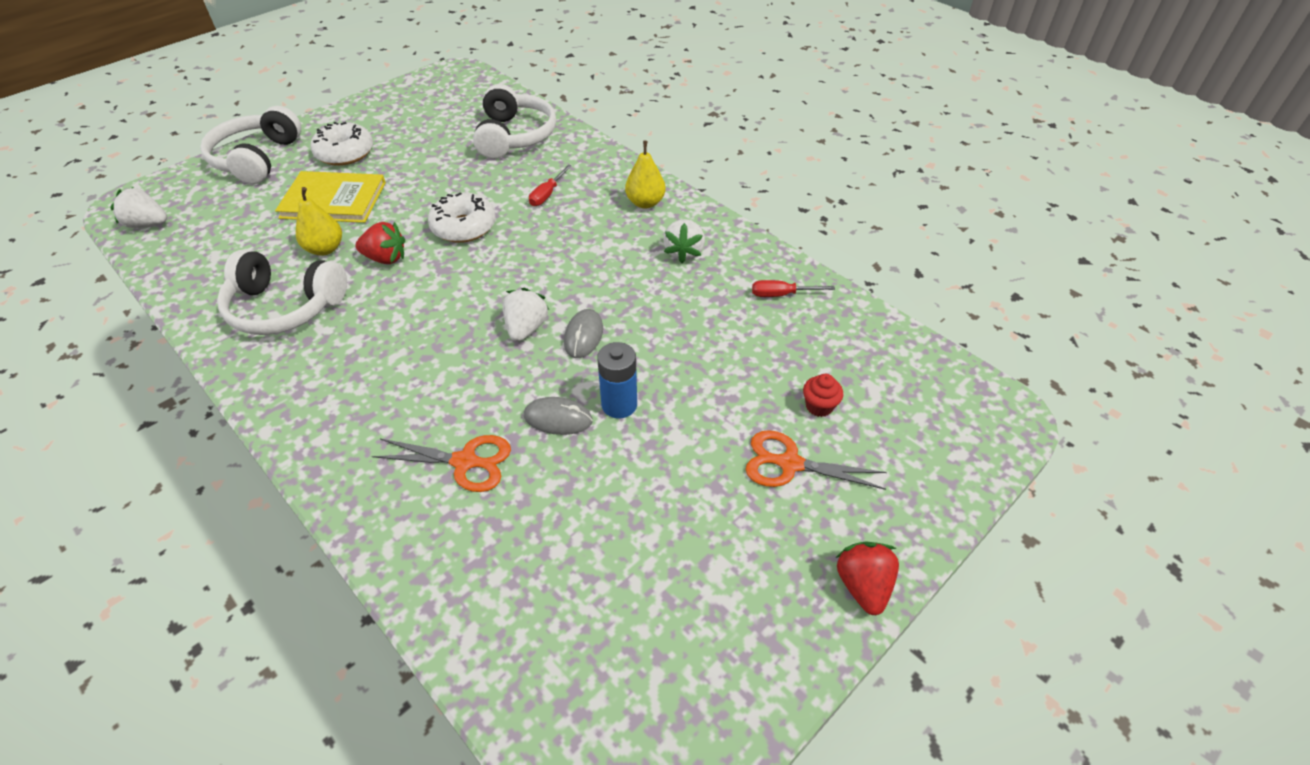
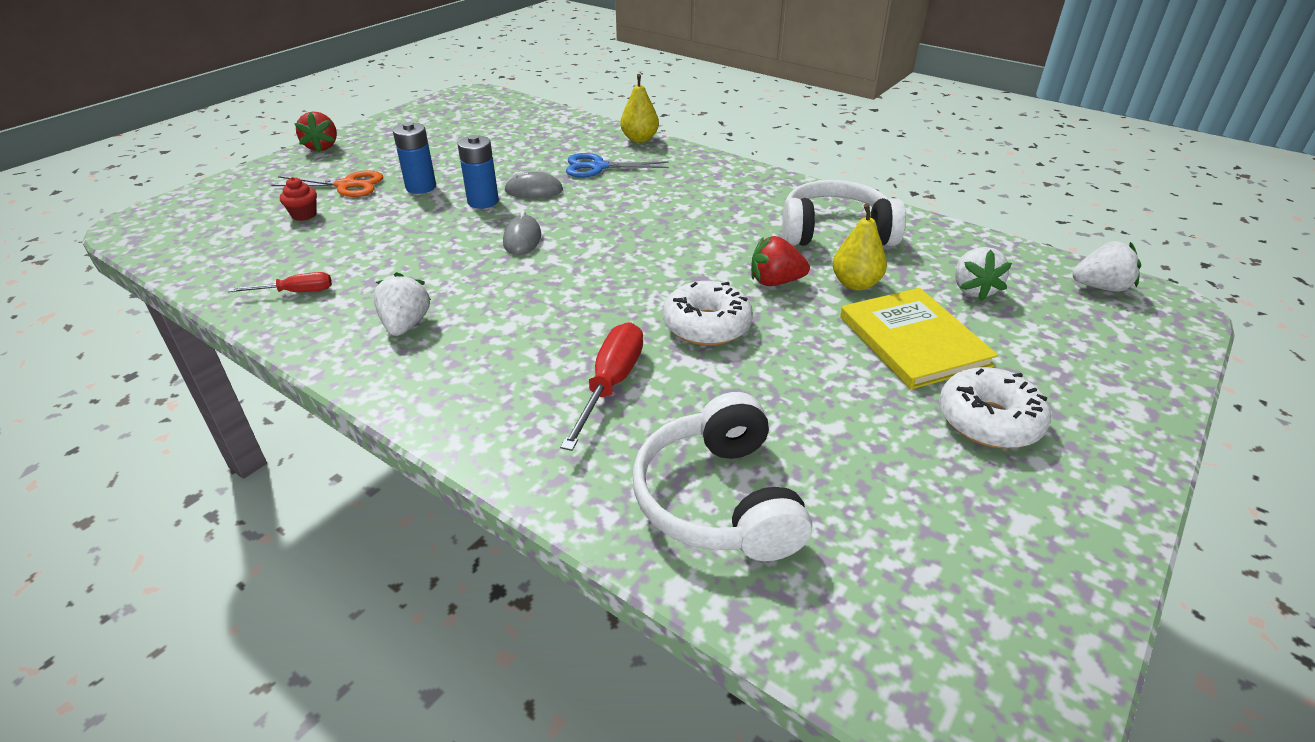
camera: 170 degrees right, 10 degrees down
(257, 159) = (1111, 392): white headphones -> none
(333, 200) = (913, 341): yellow book -> yellow book turned 75 degrees clockwise
(465, 462) = (598, 167): orange scissors -> blue scissors
(526, 328) = (582, 239): white strawberry -> white strawberry (973, 290)
(547, 194) = (610, 384): red screwdriver -> red screwdriver, size x1.63
(645, 203) = (455, 388): yellow pear -> yellow pear (639, 139)
(694, 446) = (421, 187): none -> blue battery

